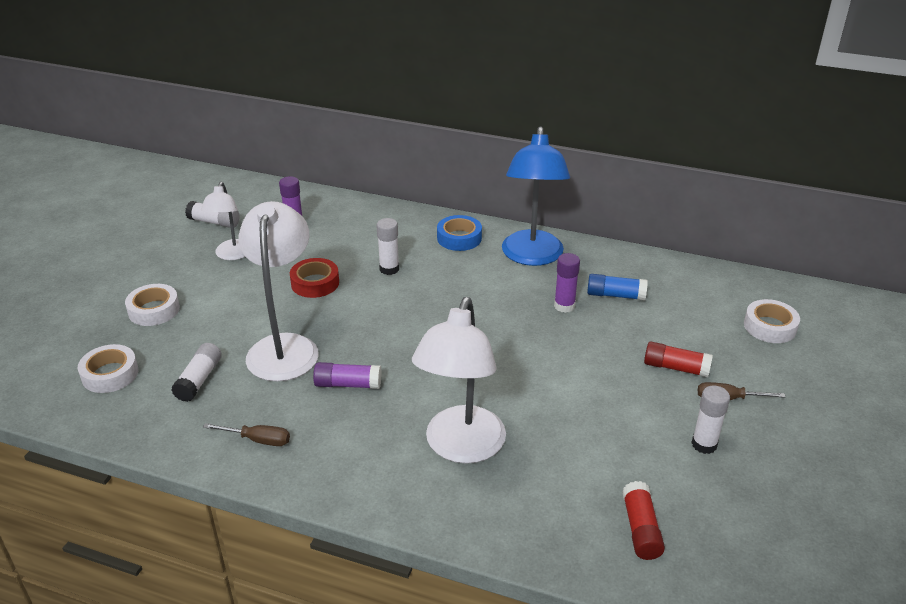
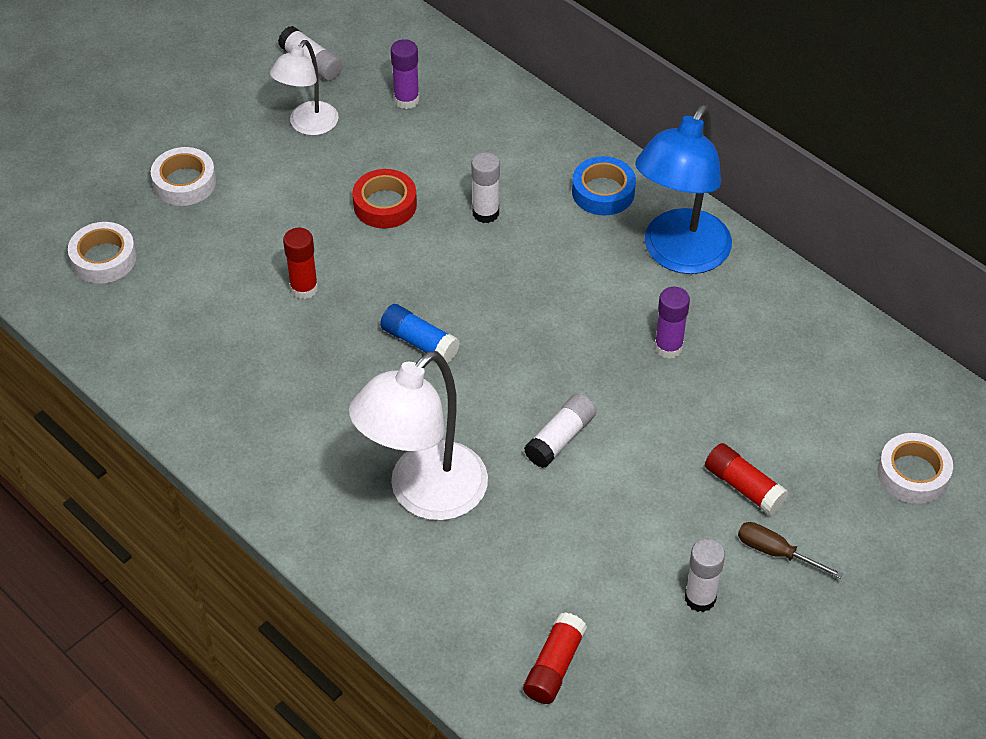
camera: 25 degrees right, 15 degrees up
(199, 380) = (192, 301): white glue stick -> white glue stick (560, 438)
(258, 440) = (218, 403): brown screwdriver -> none
(284, 347) = (304, 288): white lamp -> red glue stick
(348, 384) = (347, 366): purple glue stick -> none
(615, 295) = (746, 354): blue glue stick -> blue glue stick (419, 342)

